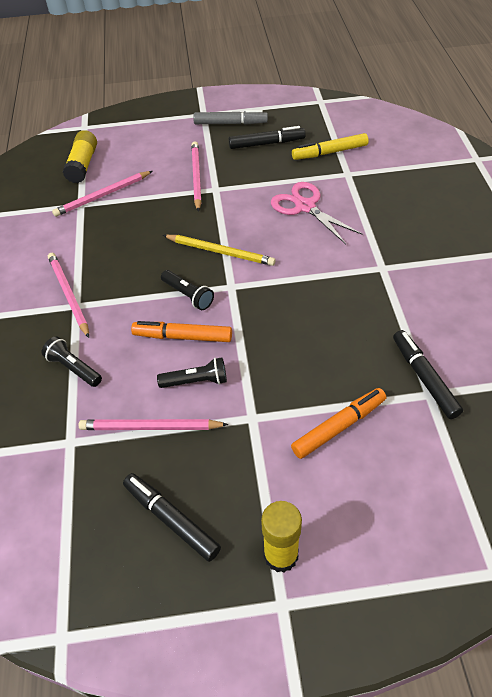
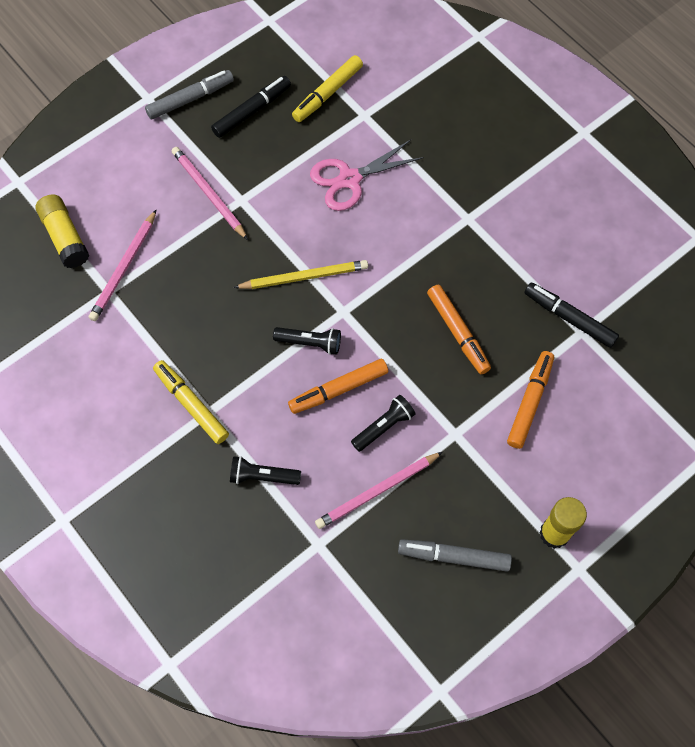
camera: 35 degrees left, 15 degrees up
(69, 295) = (191, 405): pink pencil -> yellow marker
(171, 519) = (454, 557): black marker -> grey marker
(305, 206) = (349, 179): pink scissors -> pink scissors turned 45 degrees counterclockwise
(313, 342) = (458, 332): none -> orange marker

